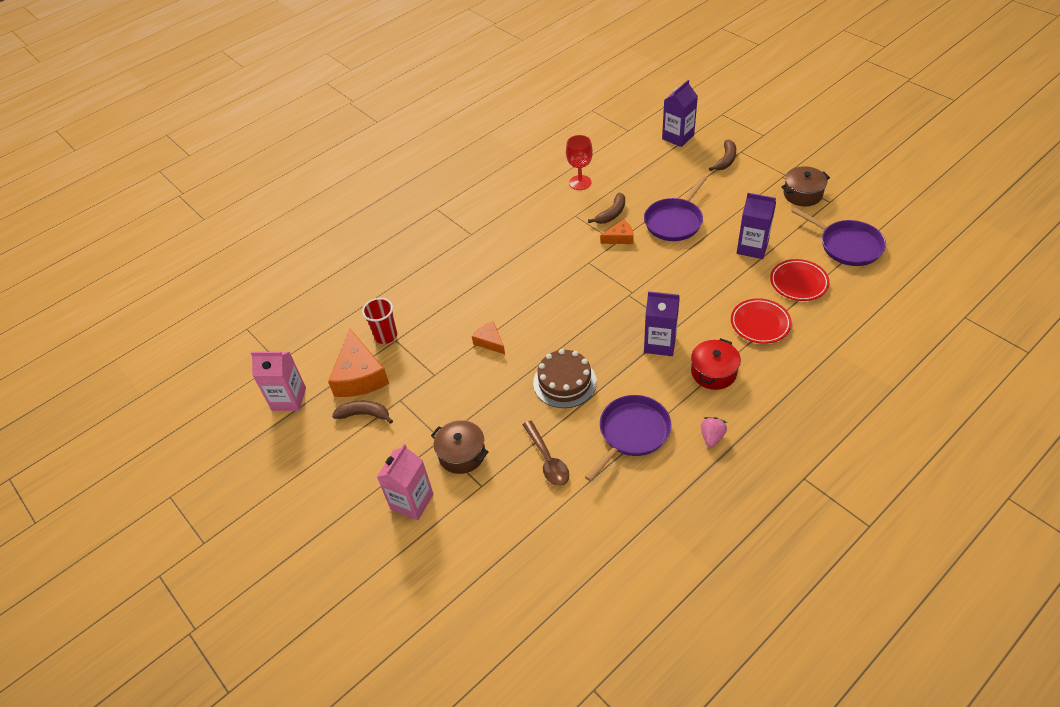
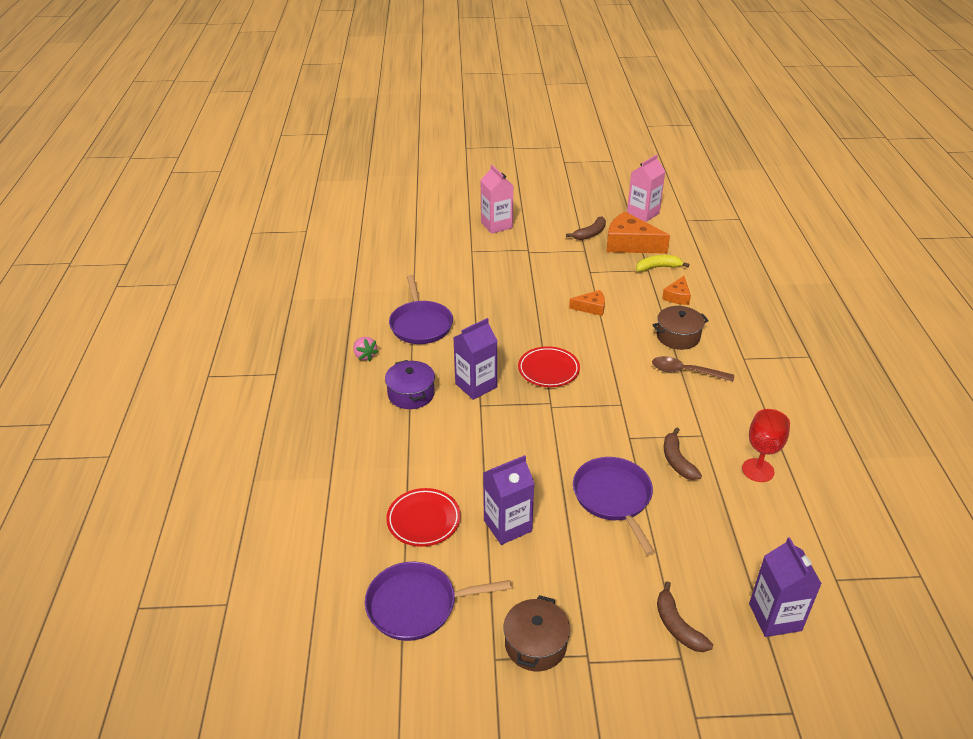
camera: 125 degrees right, 10 degrees down
(386, 336) = (658, 267): red cup -> yellow banana
(462, 454) = (505, 254): brown pot -> brown pot (678, 336)
(547, 459) = (453, 282): brown spoon -> brown spoon (686, 372)
(564, 382) = (505, 320): brown cake -> none
(620, 238) = (632, 443): orange cheese -> orange cheese (677, 296)
(713, 372) = (411, 394): red pot -> purple pot
(760, 323) = (417, 455): red plate -> red plate (548, 370)

